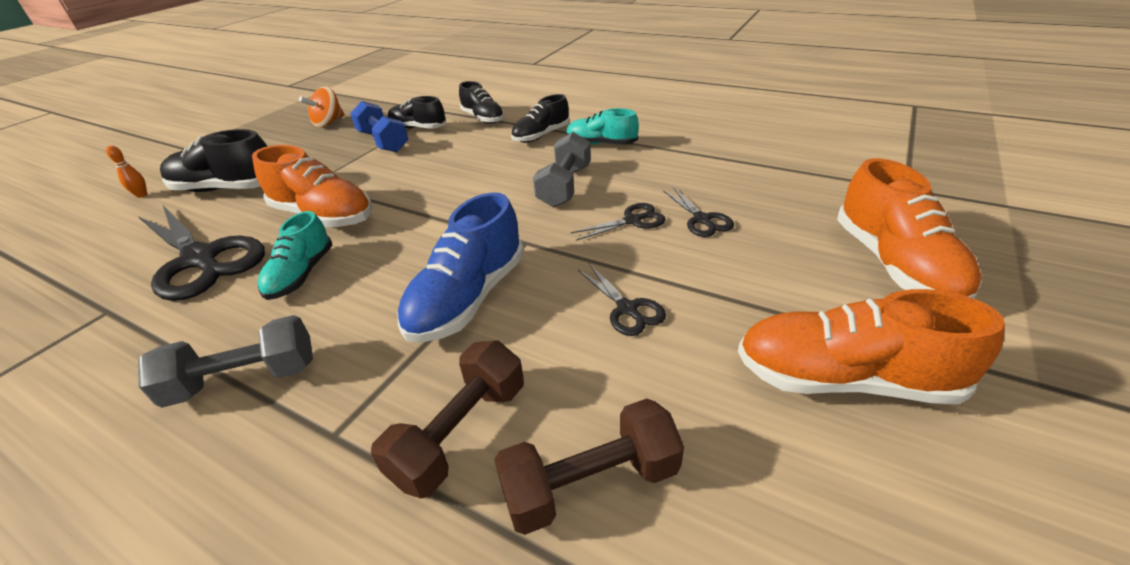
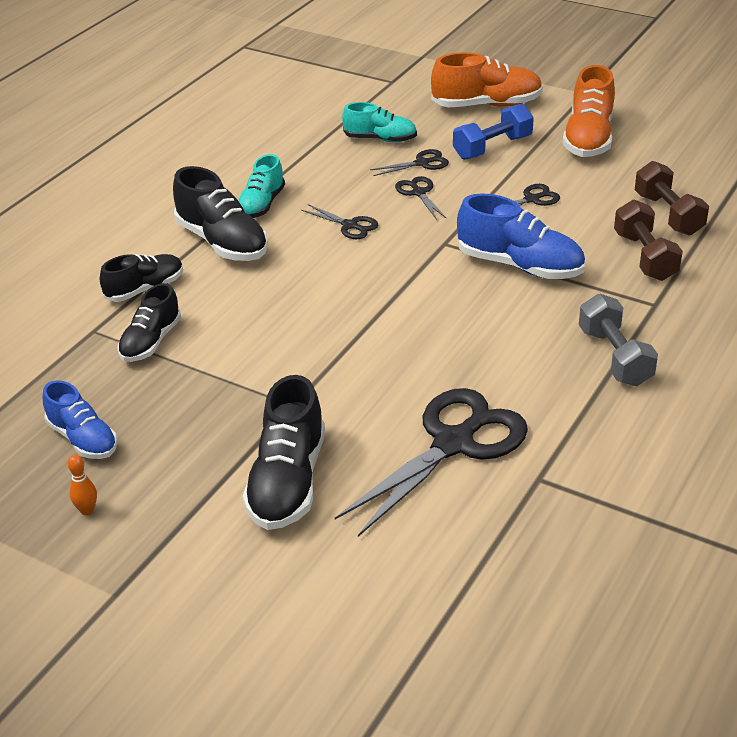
camera: 90 degrees left, 0 degrees up
(142, 195) = (283, 573): orange bowling pin -> orange bowling pin (87, 510)
(301, 275) = (485, 362): turquoise shoe -> turquoise shoe (380, 139)
(324, 216) = (378, 374): orange shoe -> none
(328, 123) = (83, 439): orange spinning top -> blue shoe
(383, 141) = (185, 366): blue dumbbell -> blue dumbbell (492, 147)
(461, 433) = (645, 257): brown dumbbell -> brown dumbbell turned 45 degrees clockwise
(541, 136) = (222, 242): black shoe -> black shoe, size x1.55
(564, 186) = (350, 225): grey dumbbell -> black scissors

